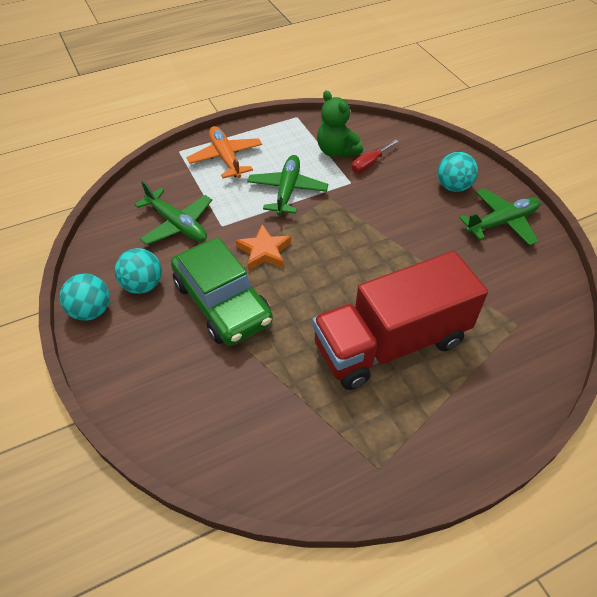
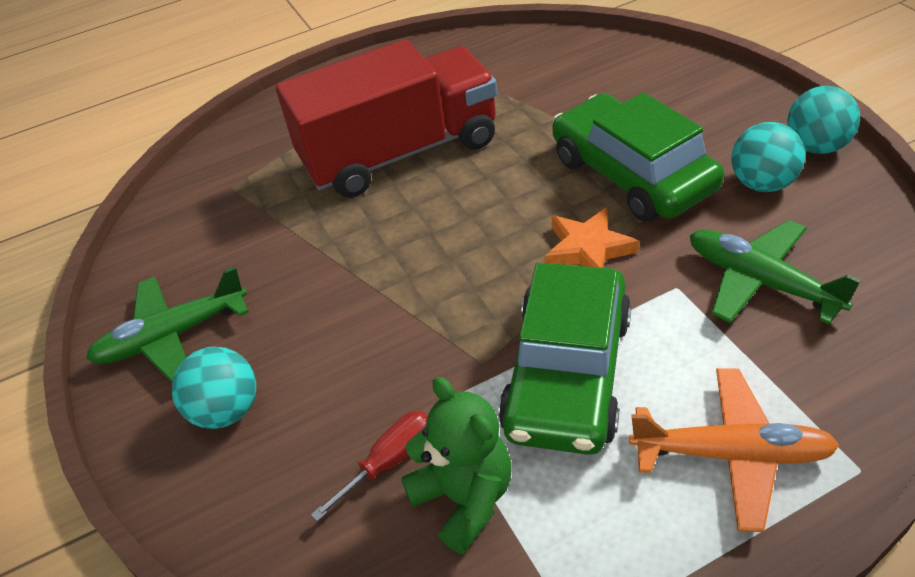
camera: 175 degrees left, 5 degrees down
(225, 158) = (732, 454): orange plane -> orange plane turned 60 degrees counterclockwise
(287, 190) = (568, 373): green plane -> green car

